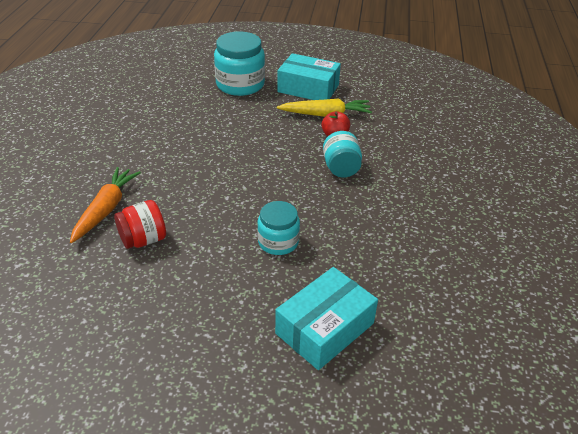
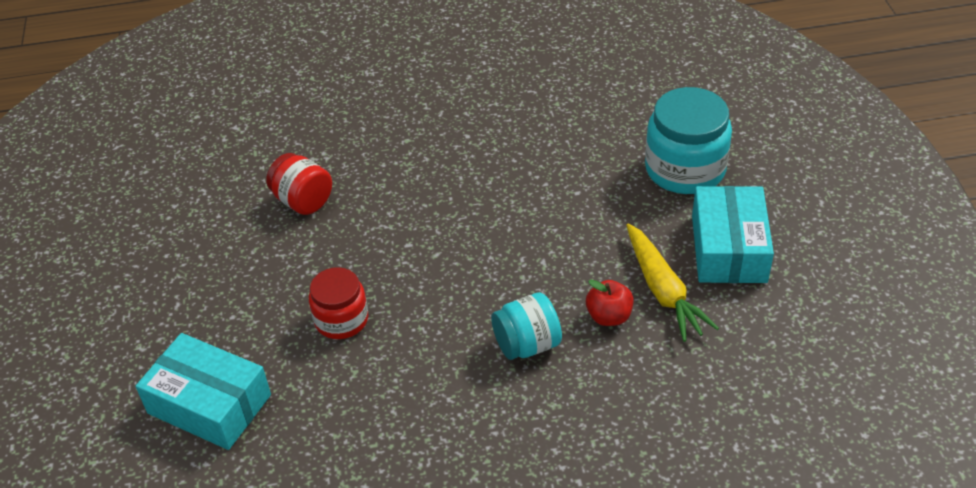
camera: 75 degrees right, 5 degrees up
(106, 209) = (342, 151): orange carrot -> none
(278, 242) = (341, 320): turquoise jar -> red jar

